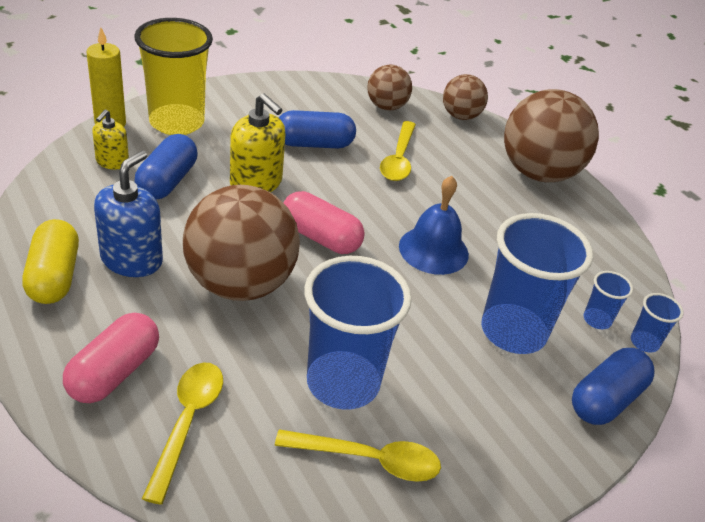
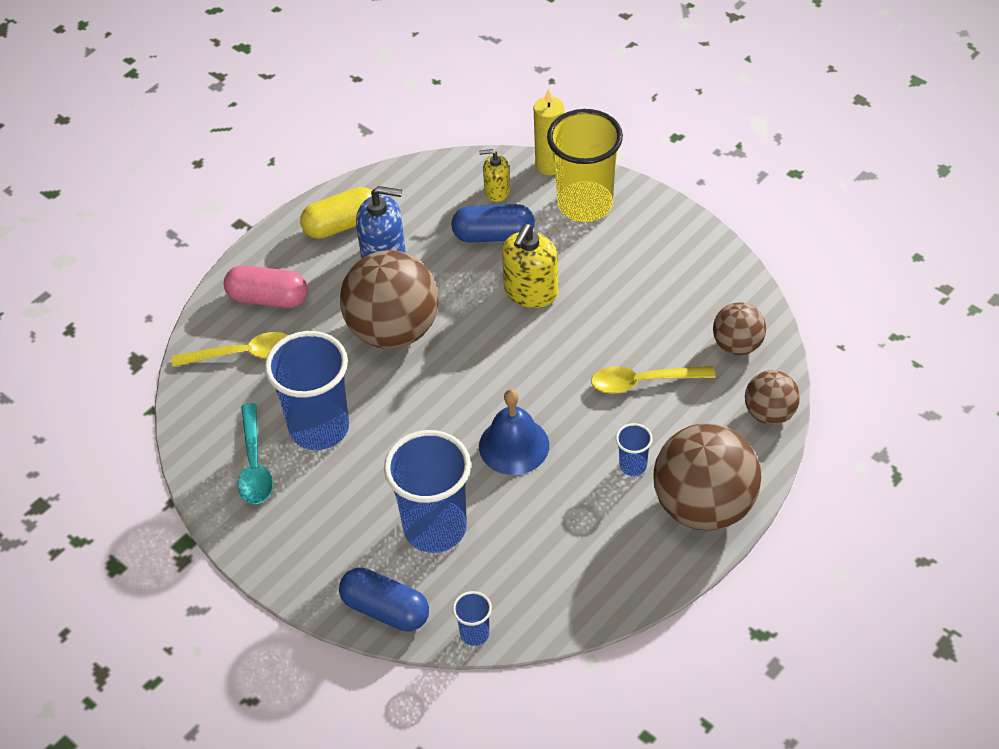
camera: 80 degrees right, 10 degrees up
(314, 144) = (622, 310): blue capsule -> none
(320, 237) = (481, 361): pink capsule -> none
(368, 460) = (254, 464): yellow spoon -> turquoise spoon
(597, 320) = (486, 591): blue cup -> blue cup (633, 466)

